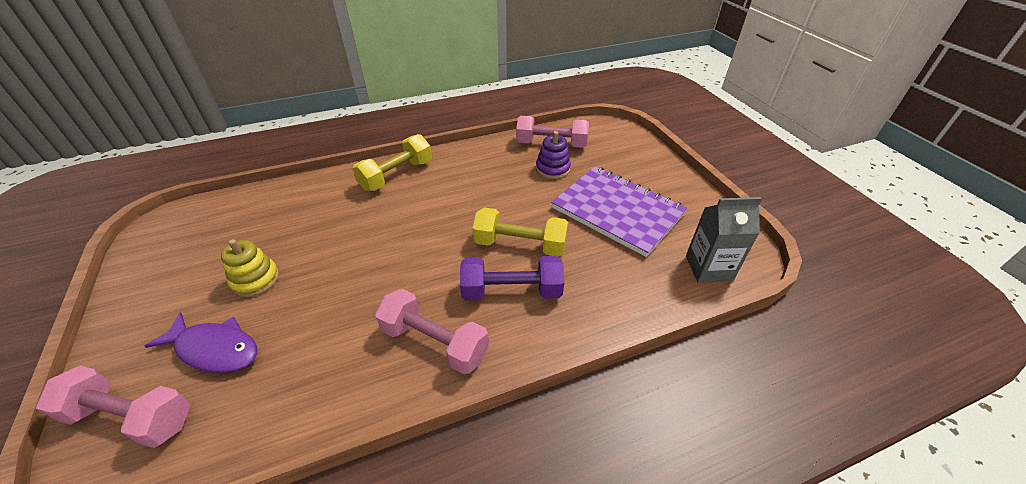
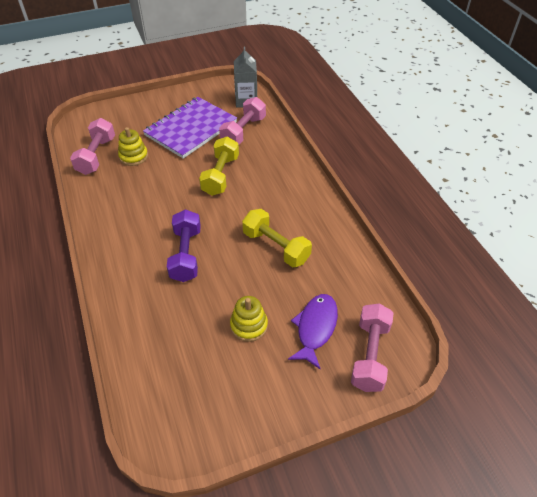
camera: 90 degrees left, 5 degrees up
(396, 175) = (119, 255): yellow dumbbell -> yellow dumbbell (276, 247)
(434, 342) = (303, 212): pink dumbbell -> pink dumbbell (243, 131)
(511, 291) = (262, 179): purple dumbbell -> purple dumbbell (186, 254)
(552, 169) = (133, 156): purple stacking toy -> yellow stacking toy

